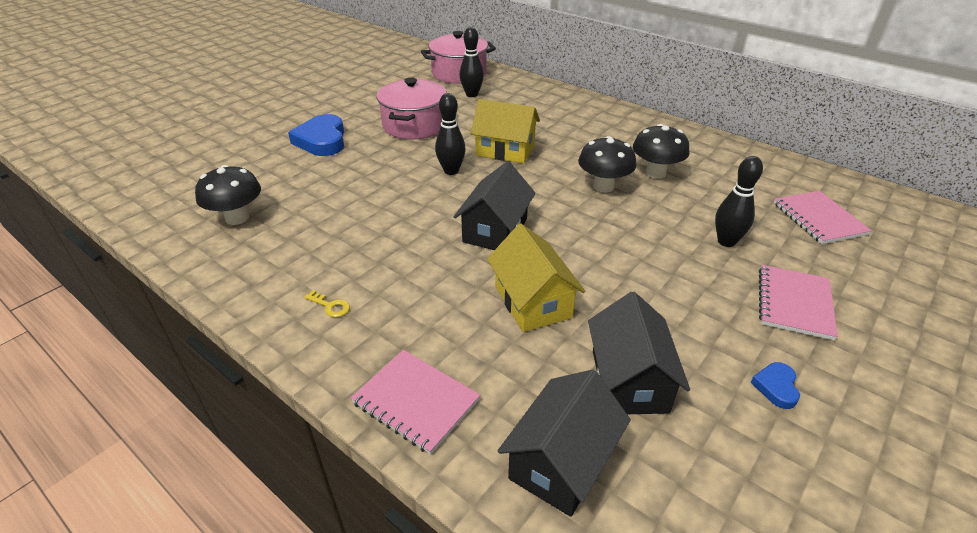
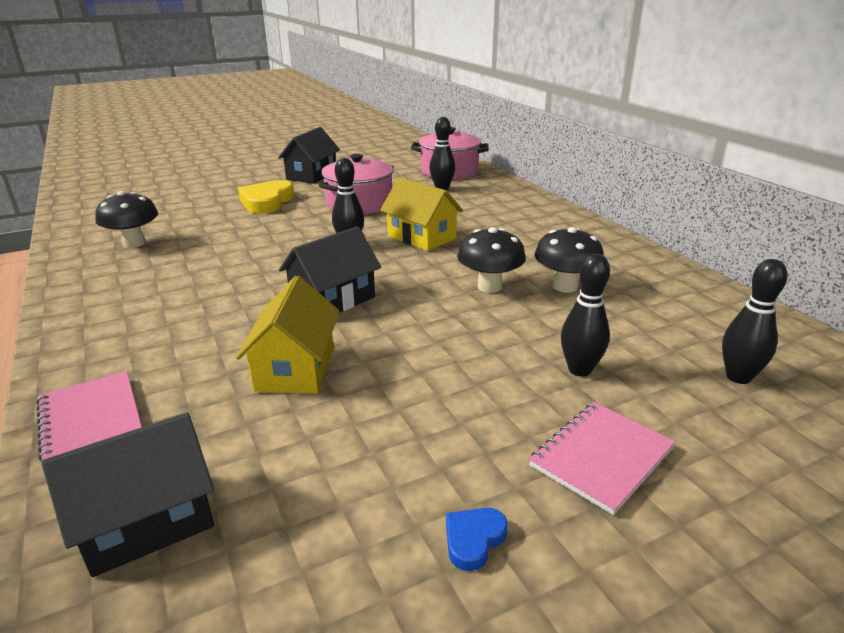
camera: 25 degrees right, 10 degrees down
(322, 140) = (267, 202): blue heart -> yellow heart
(330, 306) = (120, 323): yellow key -> none
(629, 380) = (306, 471): black house -> black house (311, 175)
(819, 219) = (738, 377): pink notebook -> black bowling pin

